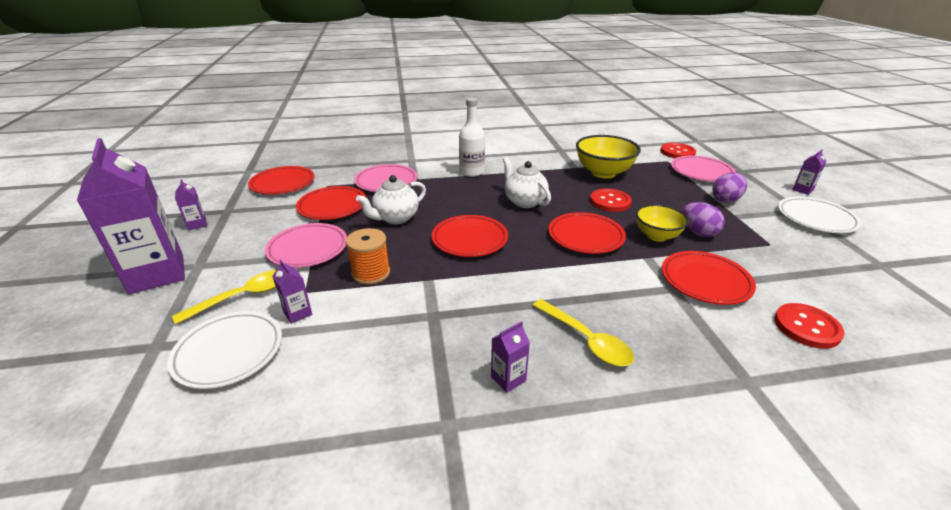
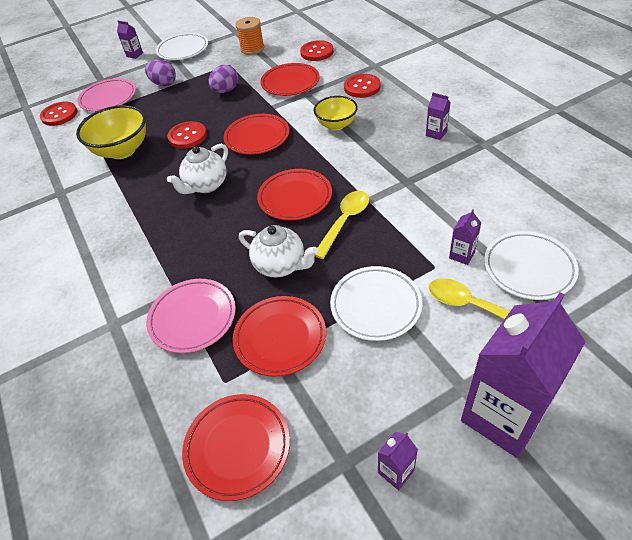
camera: 105 degrees left, 15 degrees up
(308, 249) = (375, 306): pink plate -> white plate
(371, 273) = (382, 237): orange spool -> orange spool (252, 49)
(472, 172) = (141, 247): white bottle -> none
(586, 340) = (381, 115): yellow spoon -> yellow spoon (345, 221)
(656, 236) = (239, 106): yellow bowl -> yellow bowl (336, 125)
(674, 344) = (362, 87): none -> red button

